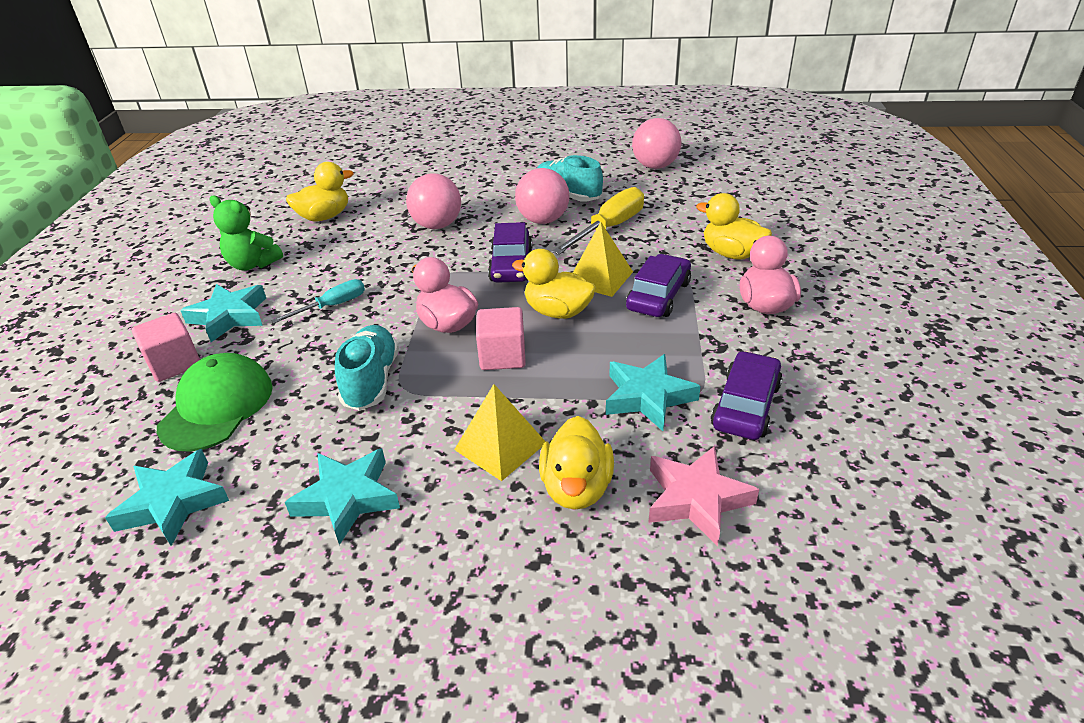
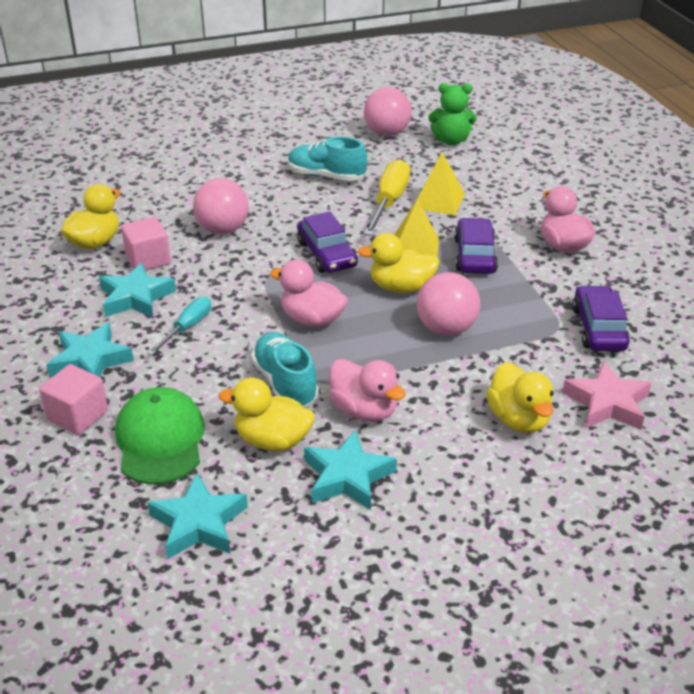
camera: 25 degrees left, 0 degrees up
(253, 264) = (63, 305): green teddy bear -> green teddy bear (451, 140)
(422, 430) = (364, 410): none -> pink duck
(500, 446) = (438, 405): yellow pyramid -> yellow pyramid (438, 201)
(502, 356) = (383, 335): pink cube -> pink cube (148, 259)
(543, 220) = (322, 205): pink ball -> pink ball (446, 328)
(648, 397) = (523, 339): turquoise star -> turquoise star (136, 297)
(731, 254) = (509, 206): yellow duck -> yellow duck (272, 440)

